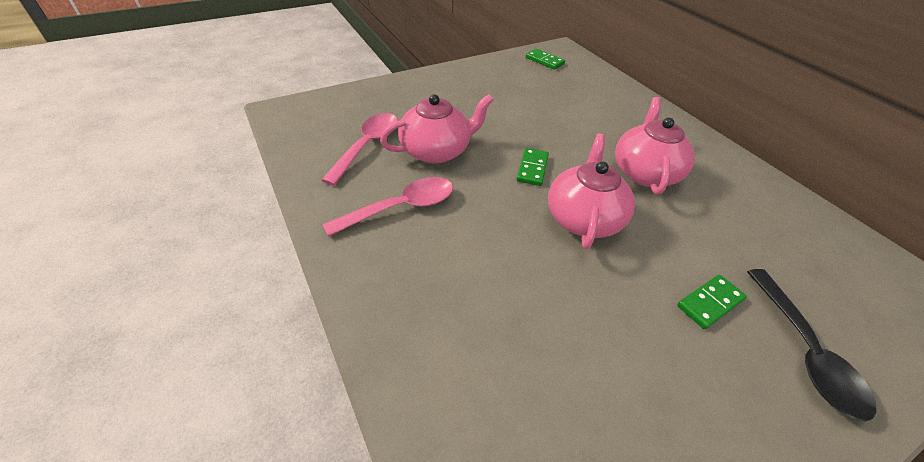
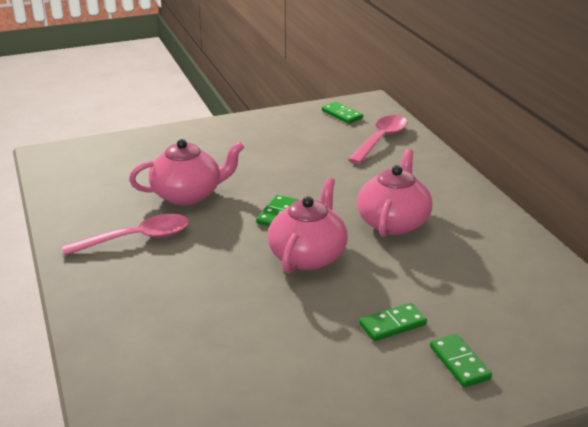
camera: 10 degrees right, 15 degrees down
(367, 146) = (122, 188): pink spoon -> pink spoon (381, 140)
(804, 351) = (459, 363): black spoon -> green domino

